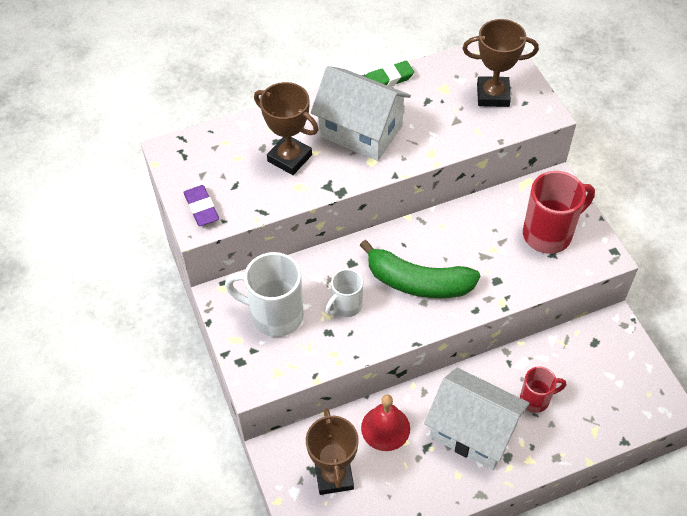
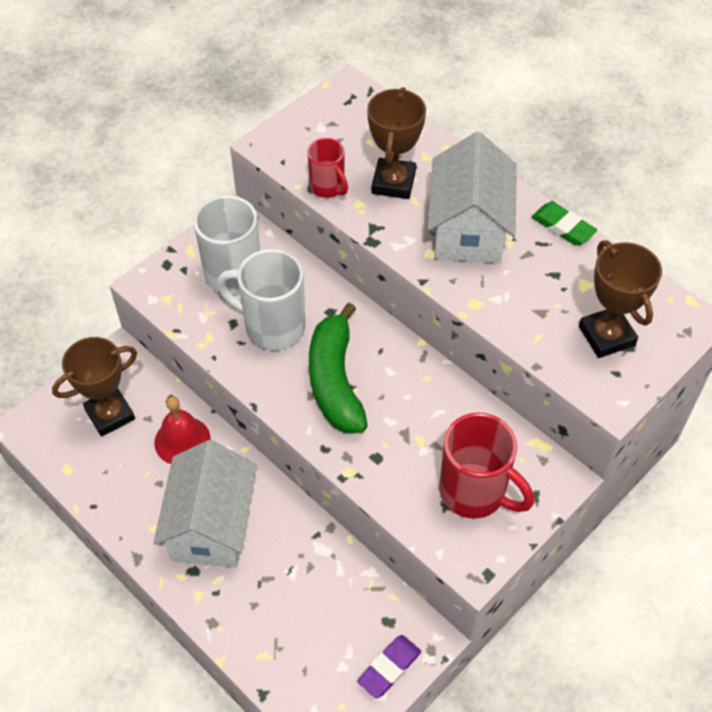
camera: 65 degrees right, 0 degrees up
(201, 208) = (289, 139): purple eraser -> purple eraser (389, 668)
(346, 306) = (272, 326): white mug -> white mug, size x1.72
(536, 399) = (279, 578): red mug -> red mug (328, 187)

